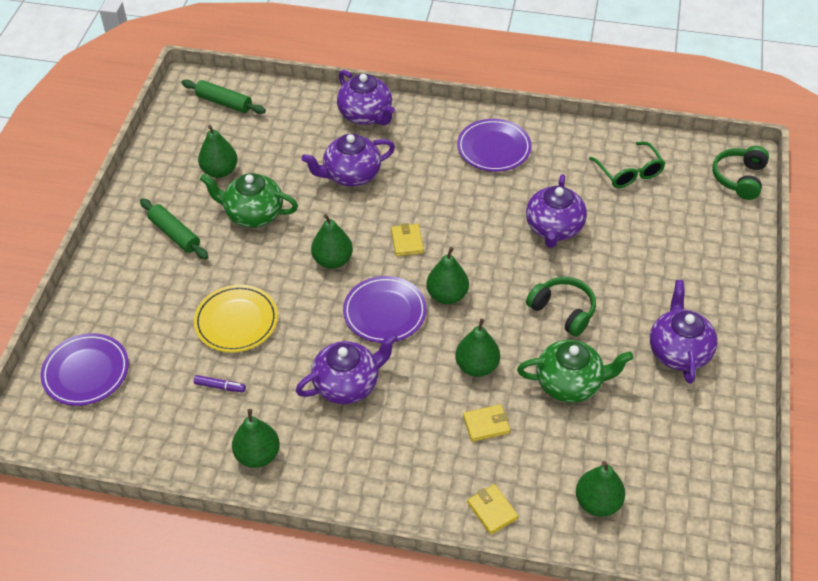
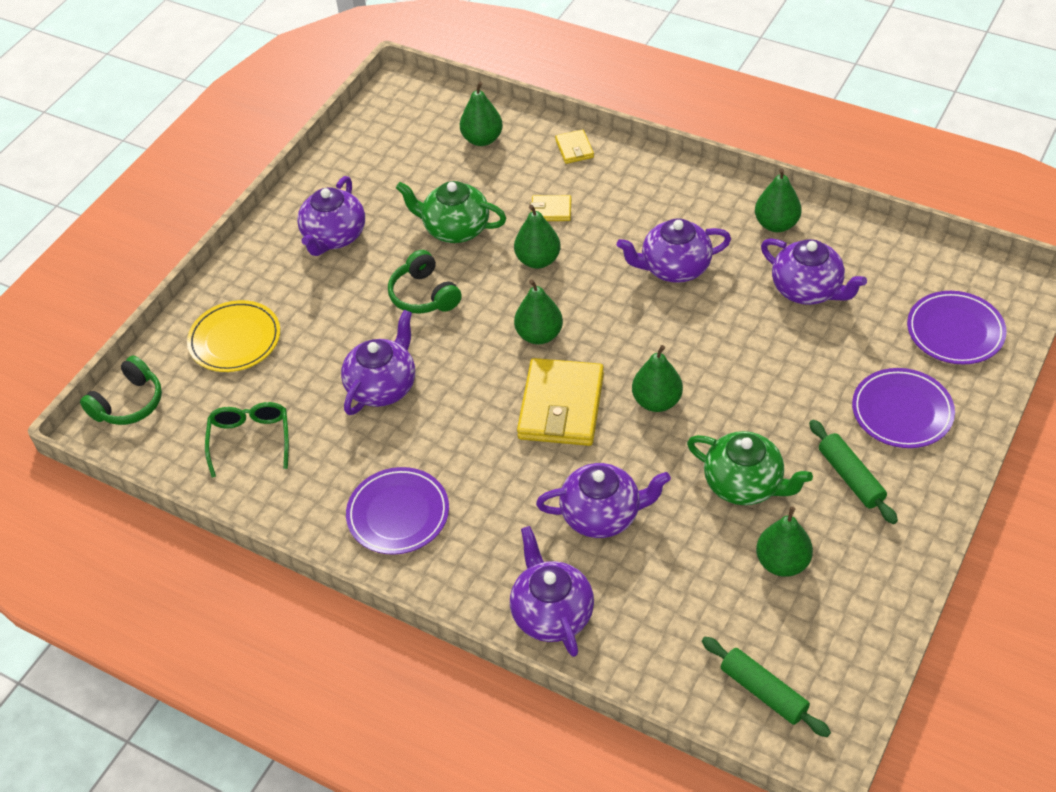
camera: 160 degrees left, 0 degrees up
(220, 386) = (807, 290): purple marker -> purple teapot
(236, 321) = (782, 353): yellow plate -> yellow plate (235, 340)
(385, 312) = (614, 330): purple plate -> purple plate (902, 411)
(407, 242) = (561, 406): yellow wallet -> yellow wallet, size x2.14

